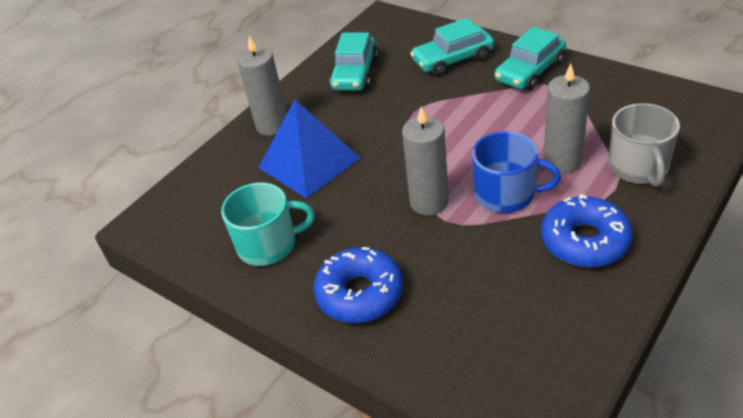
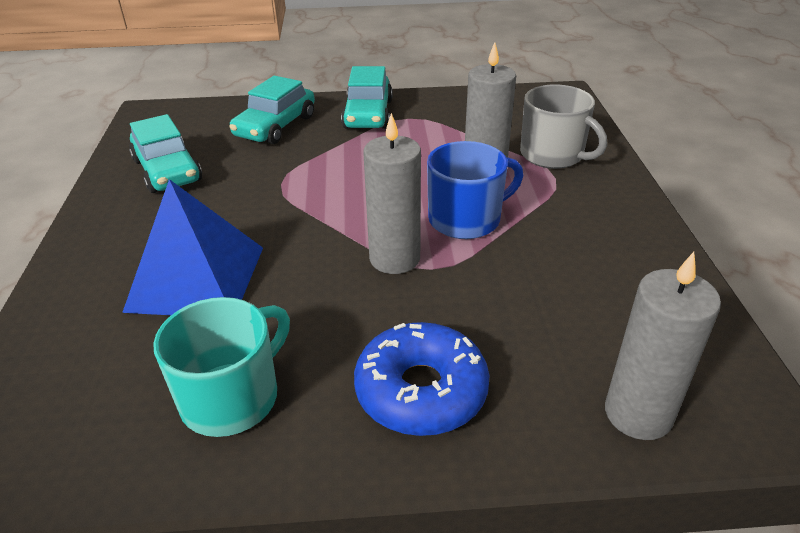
camera: 45 degrees left, 5 degrees down
(272, 125) = (98, 258): grey candle -> grey candle (638, 413)
(584, 241) = (583, 228): blue donut -> none

